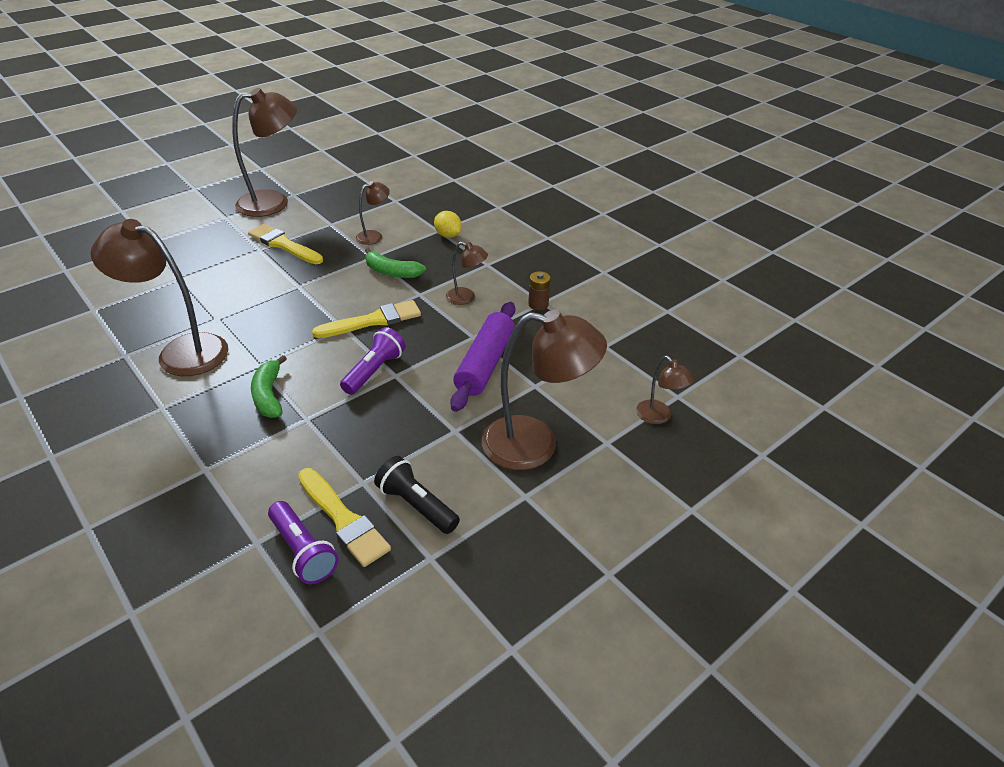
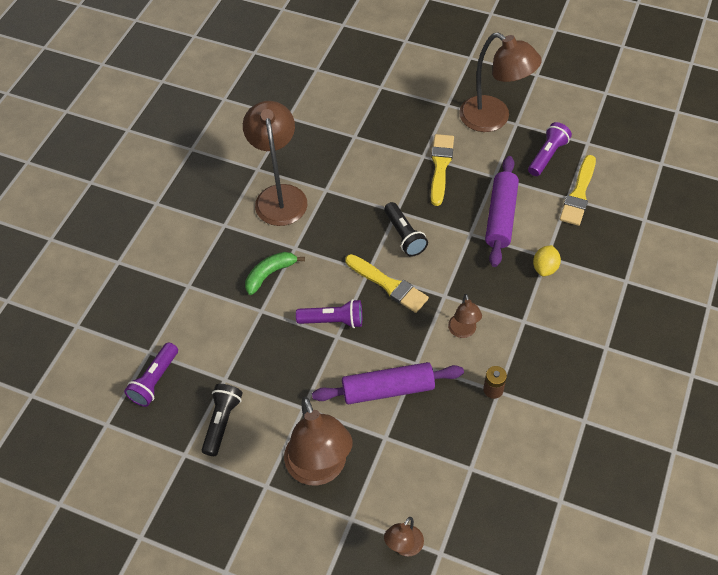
camera: 65 degrees right, 15 degrees up
(331, 291) = (404, 236): none -> black flashlight
(343, 519) = (189, 387): yellow brush -> yellow brush (578, 194)
(344, 193) = (547, 155): none -> purple flashlight
(374, 236) = (500, 217): brown lamp -> purple rolling pin
(392, 272) = (459, 259): green banana -> none

